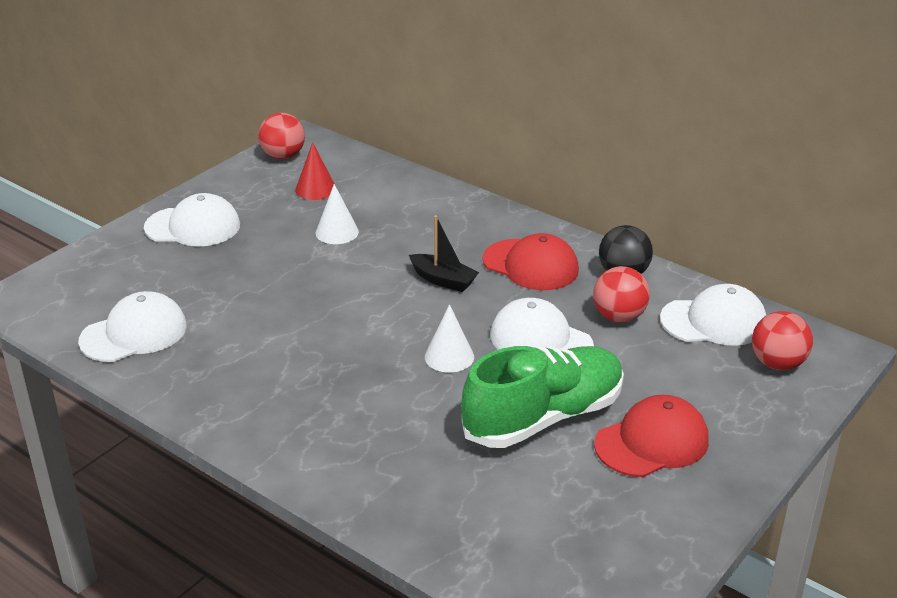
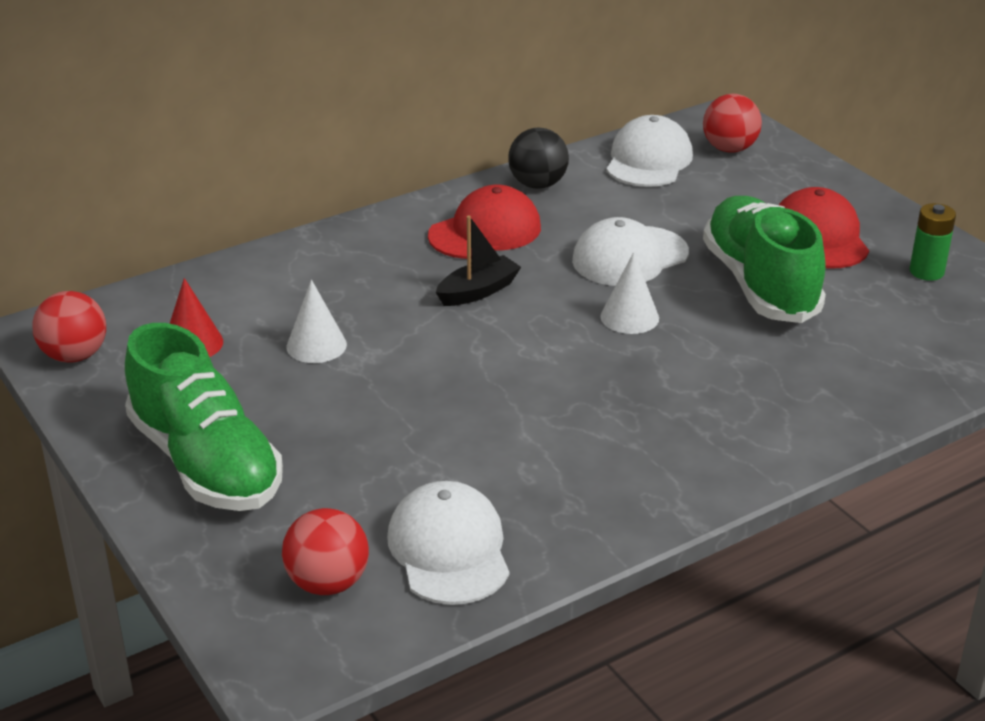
camera: 70 degrees left, 0 degrees up
(193, 226) = (206, 463): white cap -> green shoe
(619, 317) = (612, 205): red ball -> red ball (328, 583)
(636, 521) = (926, 272): none -> green battery

